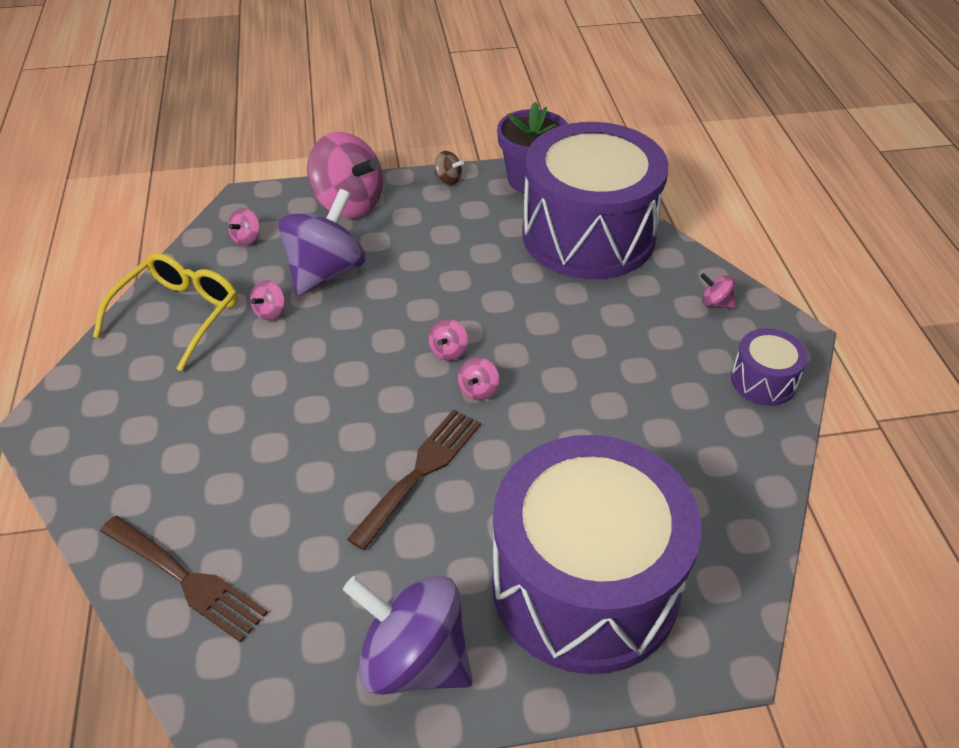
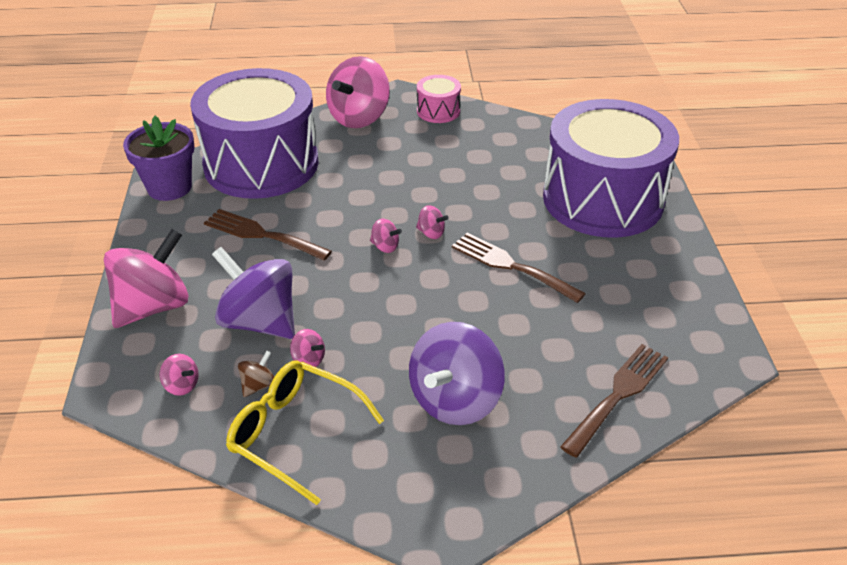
camera: 85 degrees left, 5 degrees down
(413, 659) = (666, 273): purple spinning top -> purple spinning top (455, 400)
(448, 179) = (144, 237): brown spinning top -> brown spinning top (258, 385)
(460, 254) = (262, 235): none -> brown fork
(715, 303) = (359, 117): pink spinning top -> pink spinning top, size x2.40
(763, 381) = (438, 111): purple drum -> pink drum

